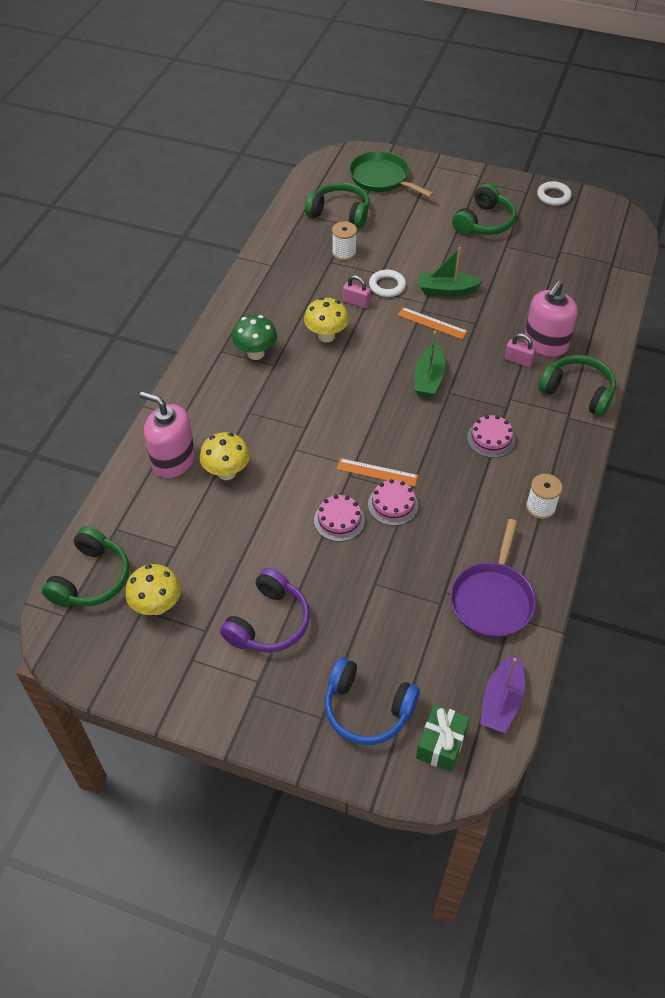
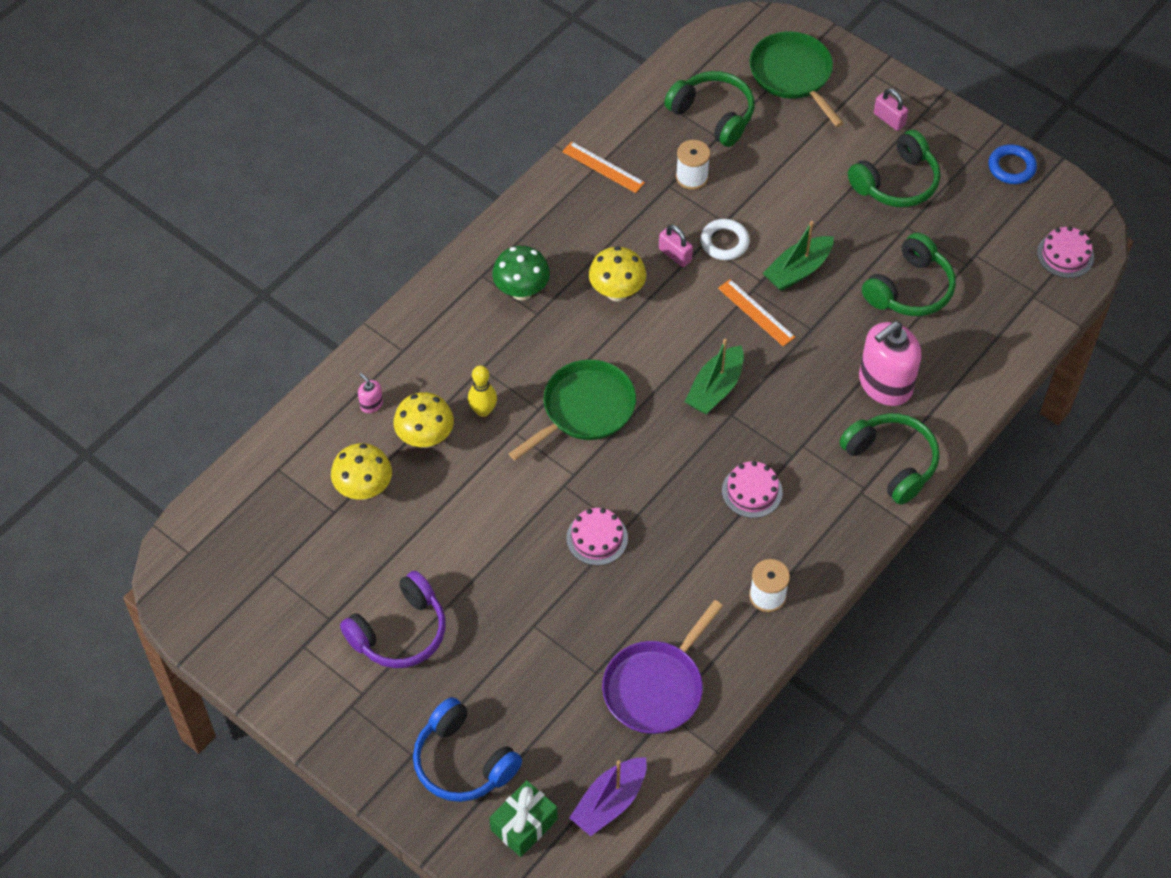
camera: 20 degrees right, 5 degrees up
(91, 579) = (231, 520): green headphones -> green headphones (910, 289)
(157, 606) = (289, 574): yellow mushroom -> yellow mushroom (364, 489)
(173, 460) = (371, 404): pink soap dispenser -> pink soap dispenser, size x0.41
(263, 441) = (483, 410): none -> yellow bowling pin
(339, 520) = (527, 537): pink cake -> pink cake (1065, 255)
(340, 418) = (585, 409): none -> green pan
(377, 472) = (597, 492): orange ruler -> orange ruler (603, 167)
(447, 290) = (798, 270): green boat -> green boat turned 60 degrees counterclockwise
(518, 360) = (839, 397): pink padlock -> pink padlock (889, 119)
(553, 196) = (1011, 167): white ring -> blue ring

